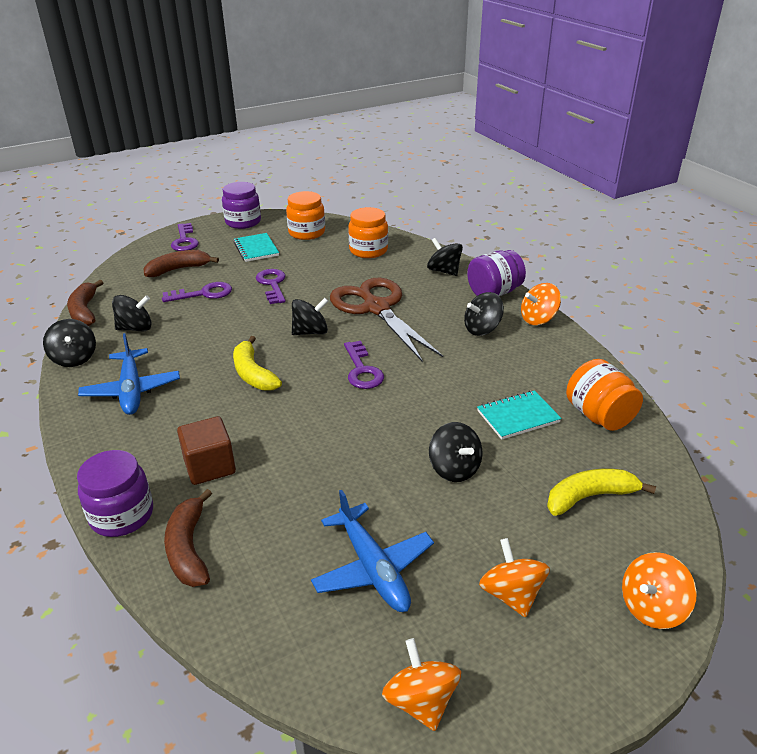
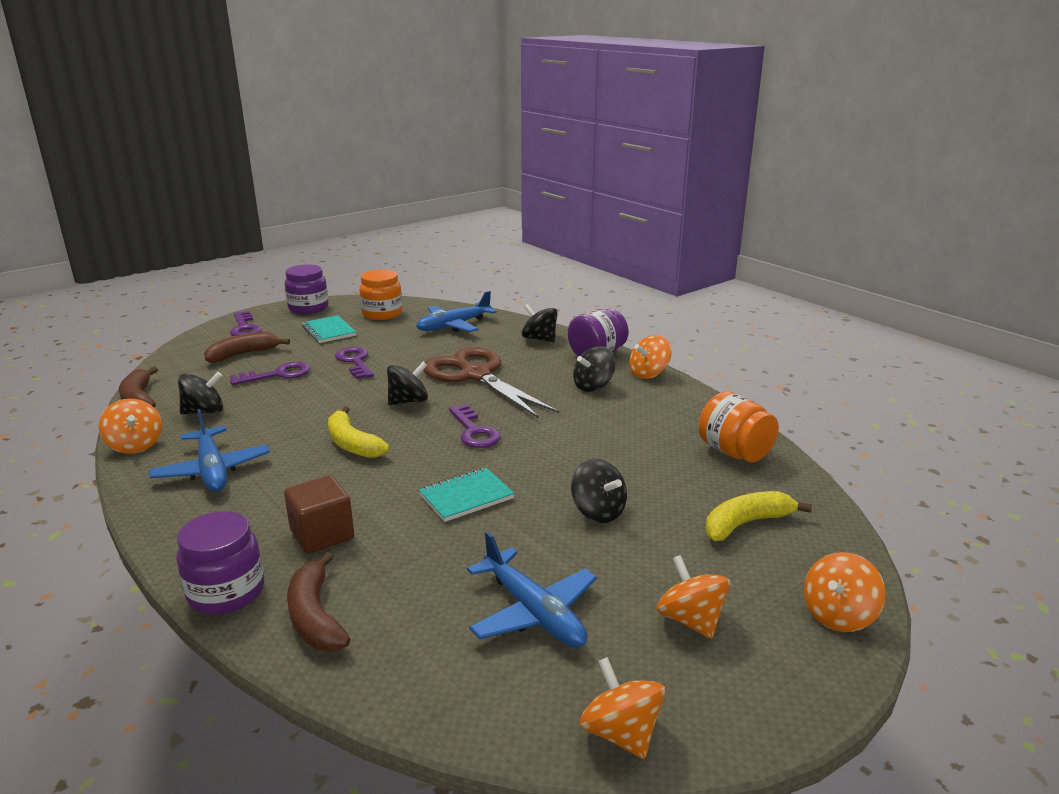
camera: 10 degrees left, 10 degrees down
(74, 358) = (135, 445): black spinning top -> orange spinning top
(368, 250) = (454, 326): orange jar -> blue plane
(518, 417) = (652, 459): turquoise notebook -> turquoise notebook (466, 497)

